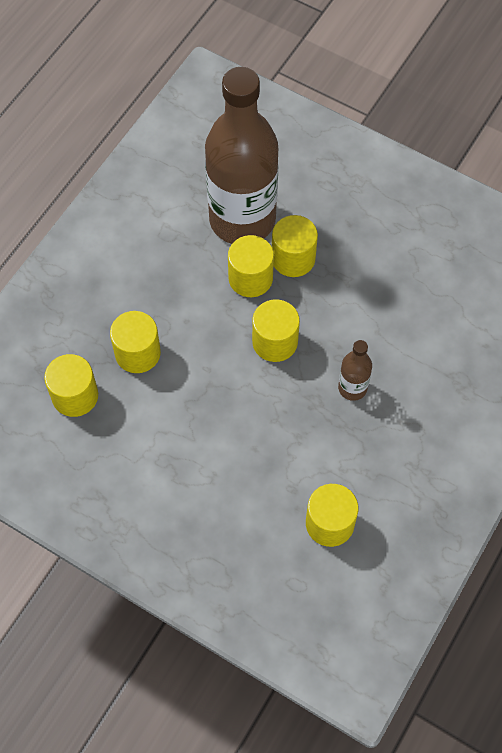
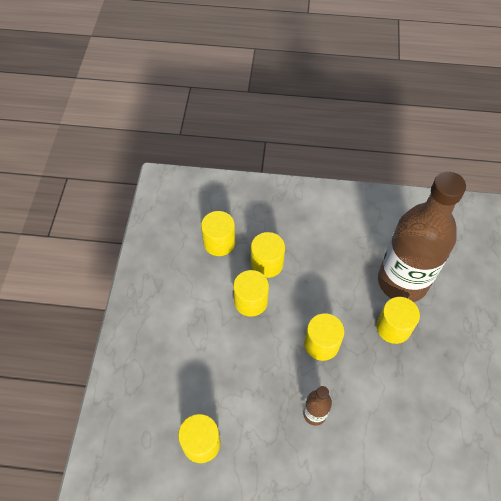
camera: 65 degrees right, 5 degrees down
(250, 278) = (361, 307): yellow cylinder -> yellow cylinder (251, 301)

